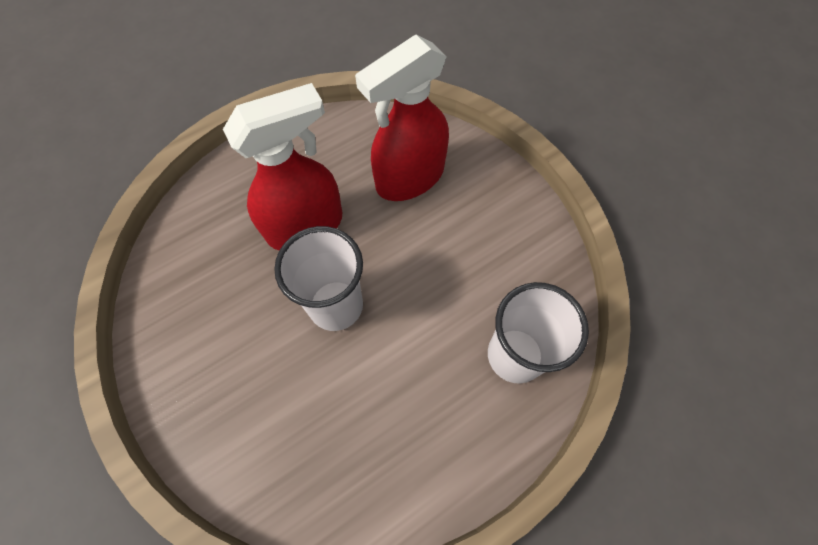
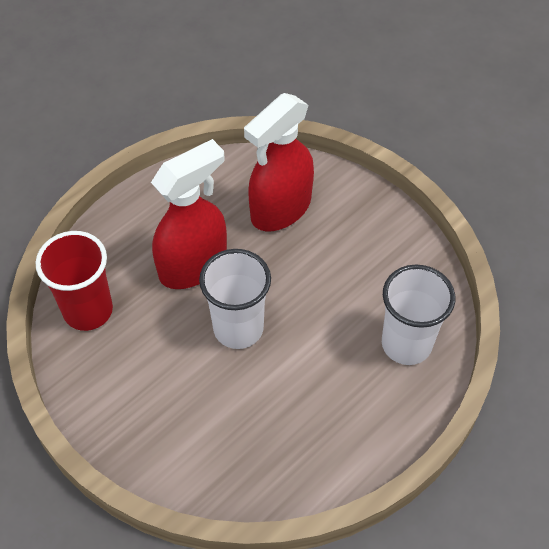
camera: 10 degrees left, 10 degrees down
(185, 259) = (88, 310): none -> red cup

